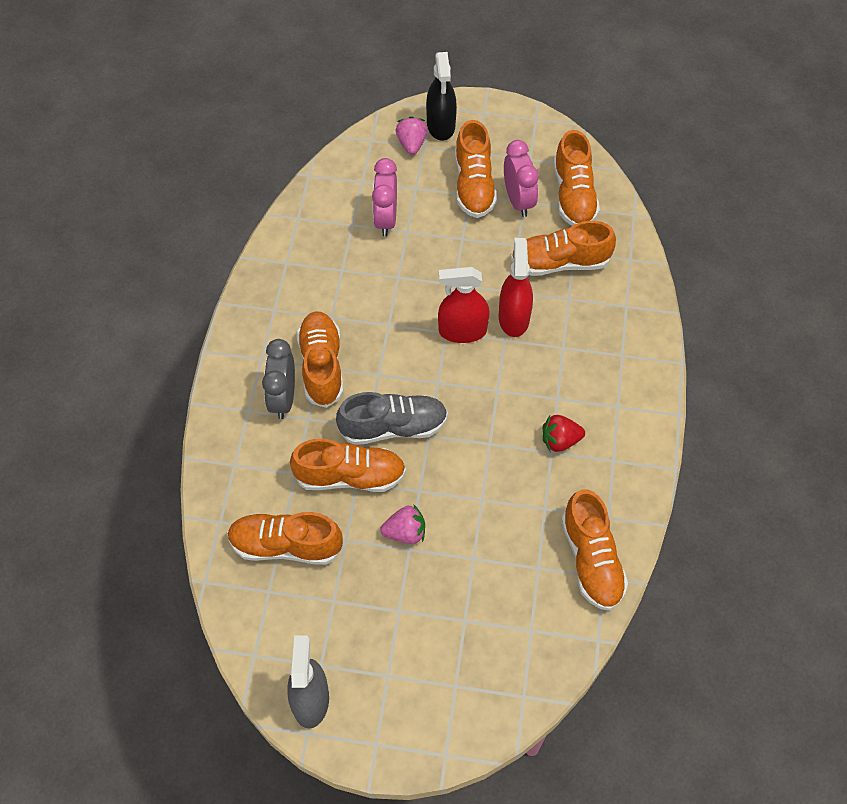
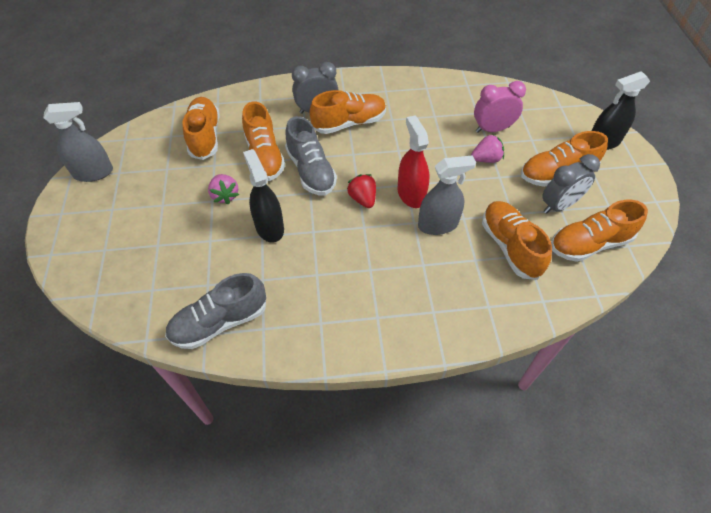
camera: 75 degrees right, 5 degrees down
(411, 144) = (572, 129): pink strawberry -> pink strawberry (486, 159)
(471, 489) = (269, 227): none -> black spray bottle
(513, 318) = (438, 224): red spray bottle -> grey spray bottle
(518, 201) = (559, 205): pink clock -> grey clock
(560, 440) = (329, 279): red strawberry -> red strawberry (363, 199)
(591, 560) = (220, 322): orange shoe -> grey shoe

